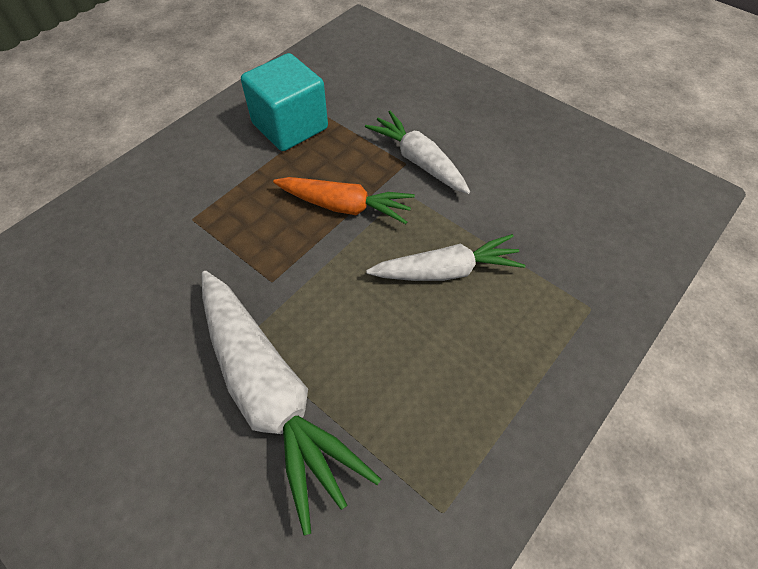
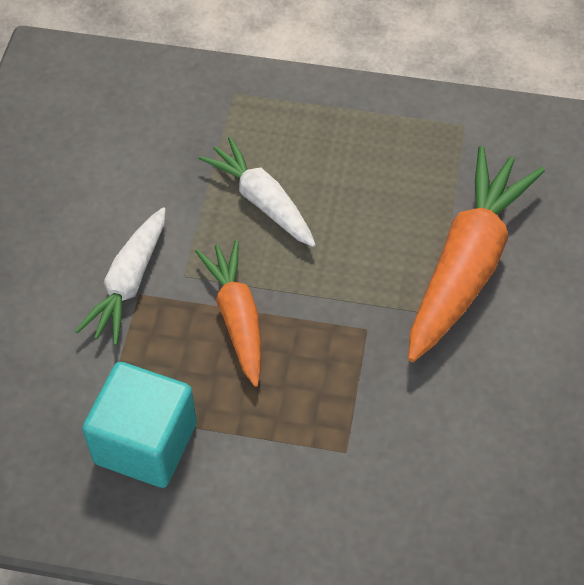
camera: 120 degrees left, 0 degrees up
(271, 395) = (467, 264): white carrot -> orange carrot

